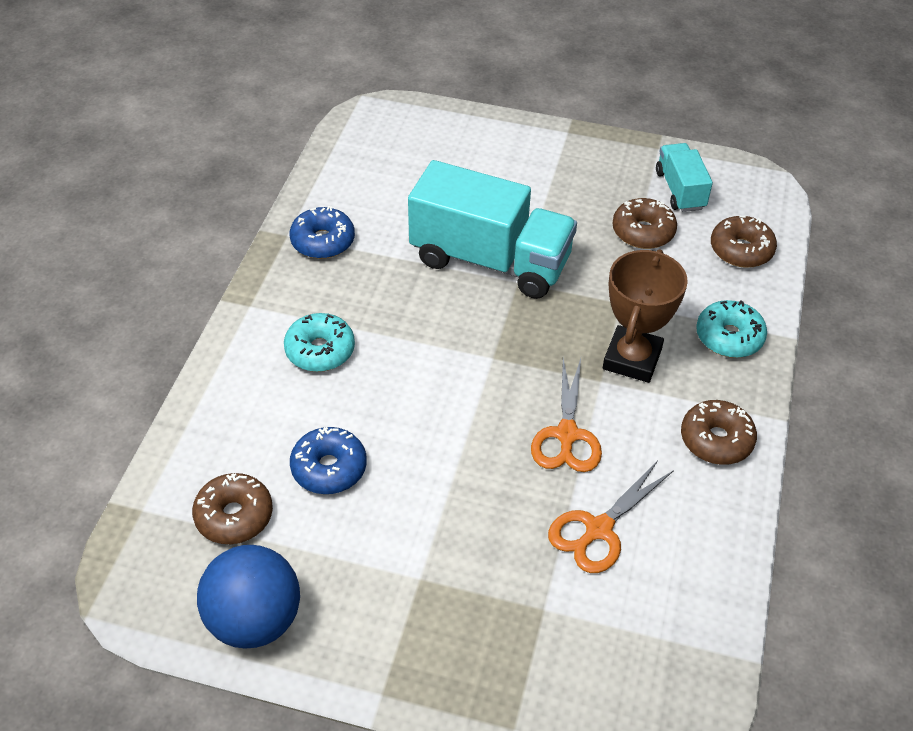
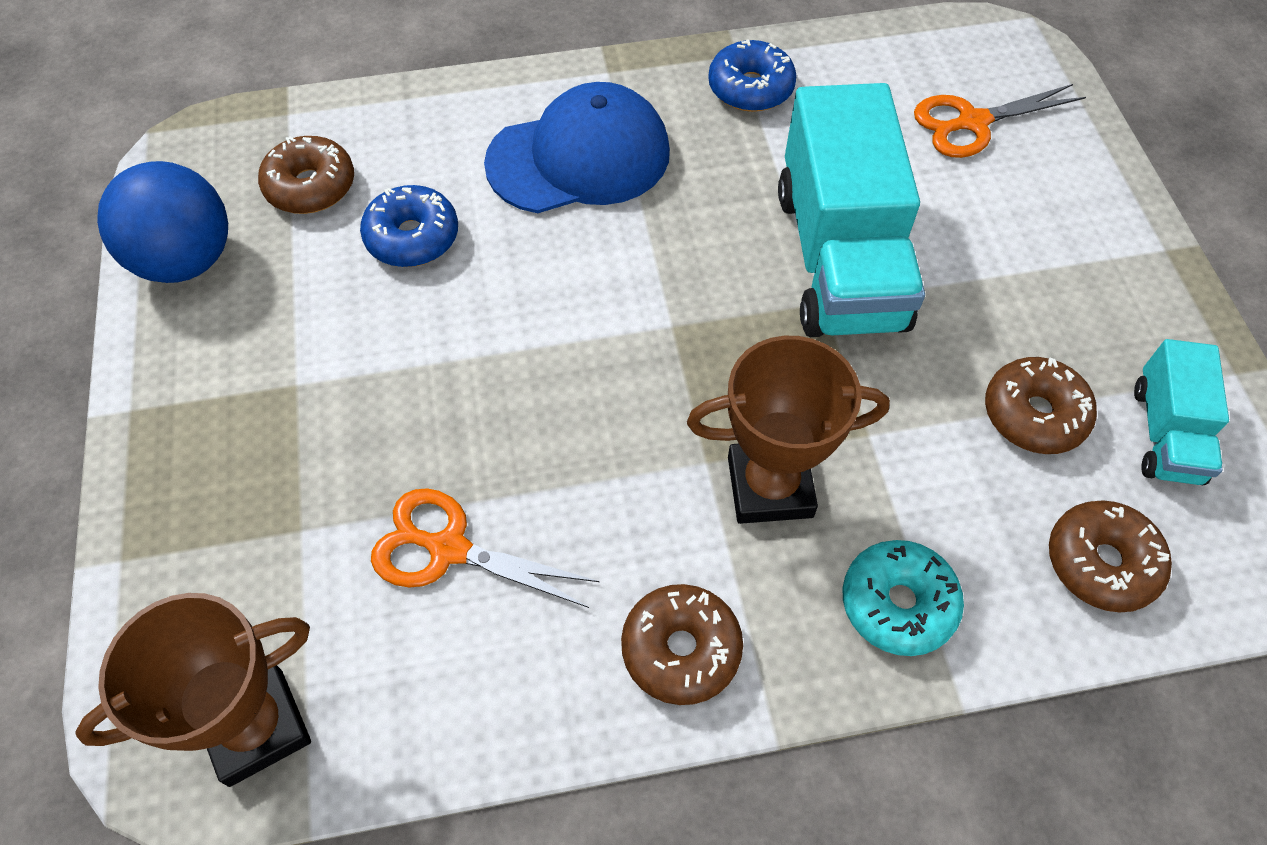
camera: 65 degrees right, 10 degrees up
(320, 350) = (579, 157): turquoise donut -> blue cap
(566, 435) = (588, 455): orange scissors -> orange scissors (972, 122)
(678, 673) = (256, 727): none -> brown trophy
(680, 190) = (1166, 433): turquoise truck -> turquoise truck turned 135 degrees clockwise

